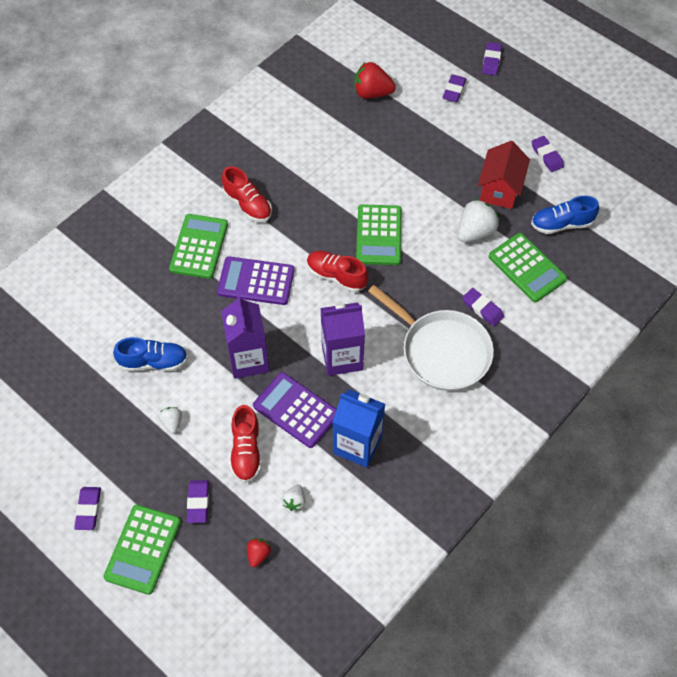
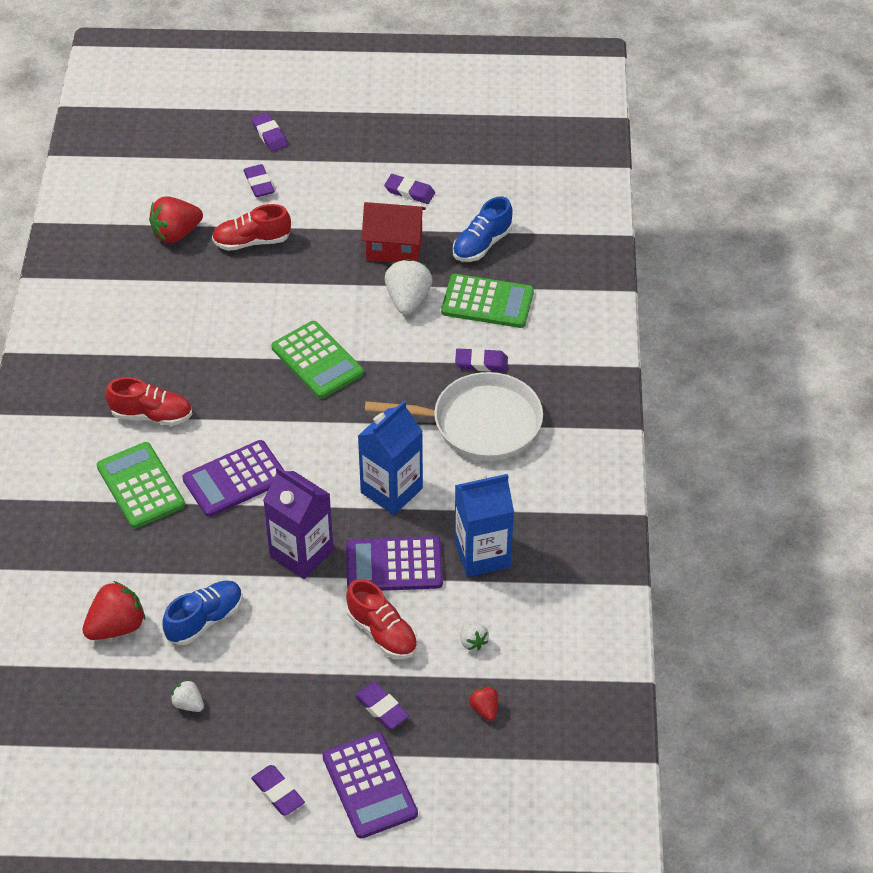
camera: 40 degrees left, 10 degrees down
(102, 328) = (116, 626): none -> red strawberry
(143, 549) = (369, 785): green calculator -> purple calculator
(172, 423) = (282, 659): white strawberry -> white strawberry (188, 704)
(336, 276) = (312, 423): red shoe -> red shoe (252, 241)
(342, 357) = (391, 490): purple carton -> blue carton
(500, 189) = (394, 248): red house -> red house turned 60 degrees counterclockwise

